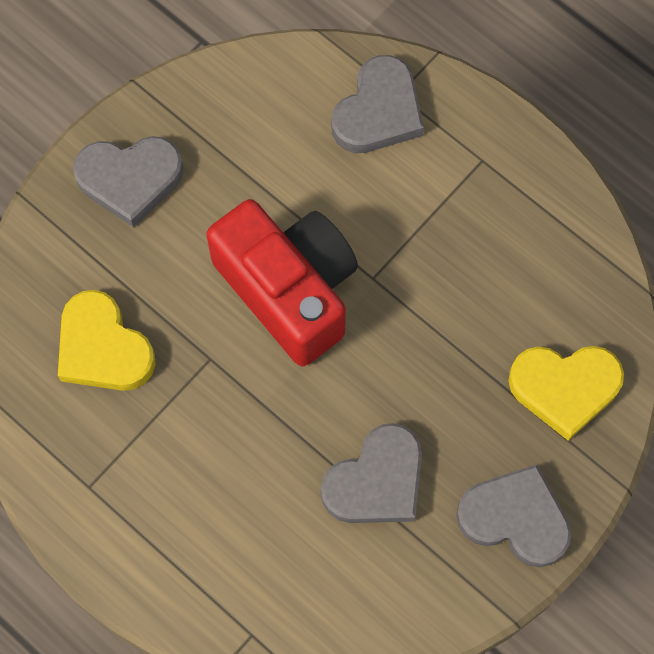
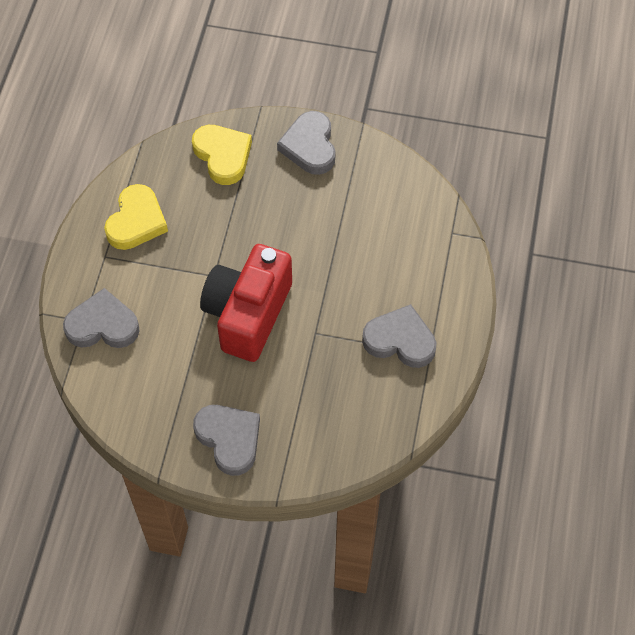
camera: 120 degrees left, 10 degrees down
(103, 348) = (345, 392): yellow heart -> yellow heart (136, 221)
(376, 481) = (332, 216): grey heart -> grey heart (400, 340)

